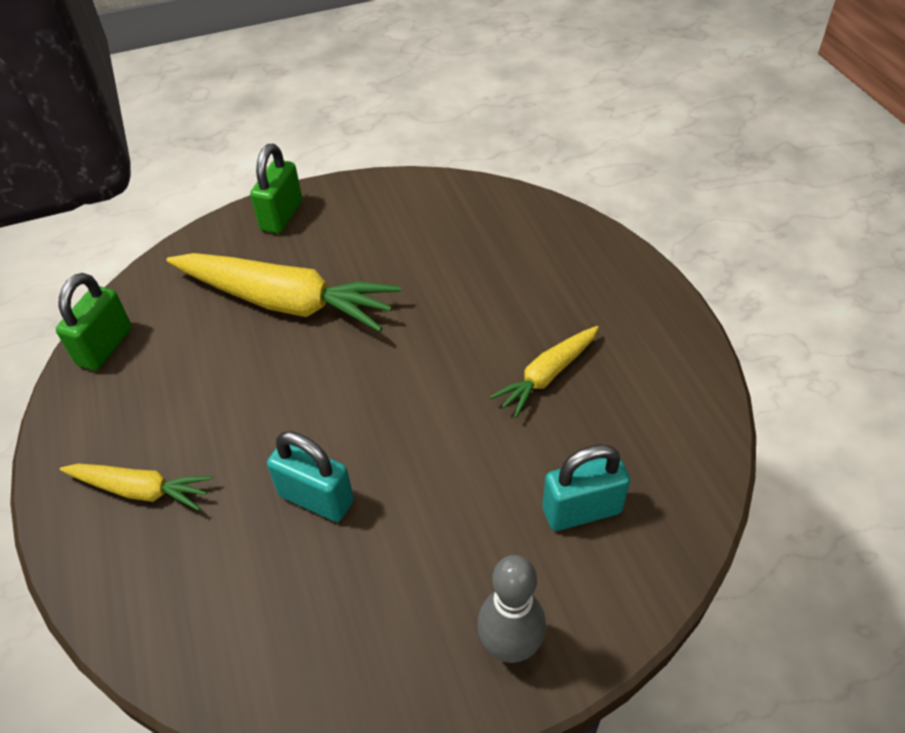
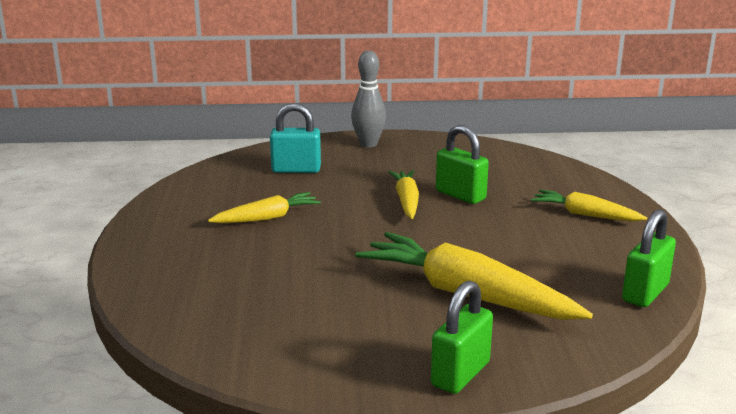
camera: 165 degrees left, 25 degrees down
(316, 498) = (460, 195): turquoise padlock -> green padlock
(388, 461) = (406, 201): none -> yellow carrot

